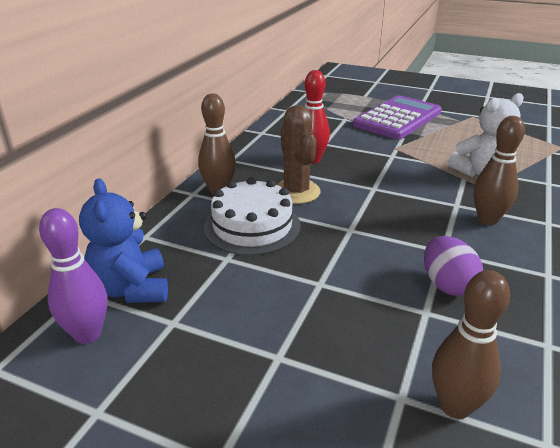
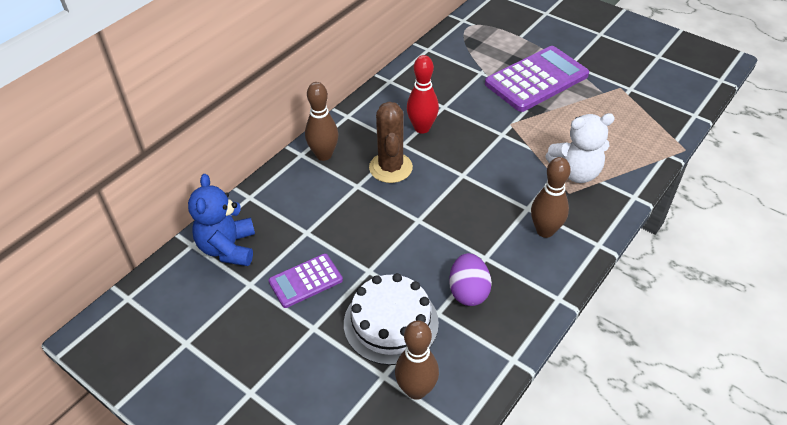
camera: 15 degrees right, 15 degrees up
(88, 334) = (190, 282): purple bowling pin -> none
(246, 306) = (305, 281): none -> purple calculator
(252, 226) = (338, 201): white cake -> white cake (391, 323)

